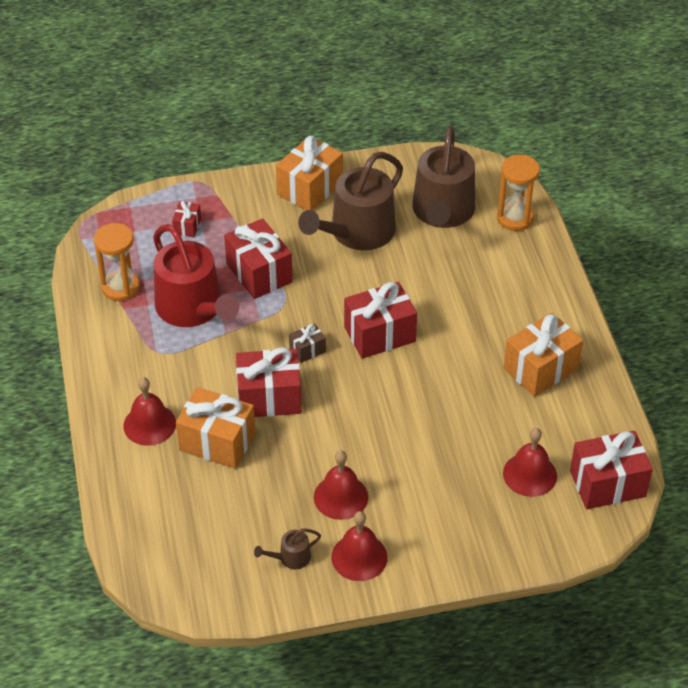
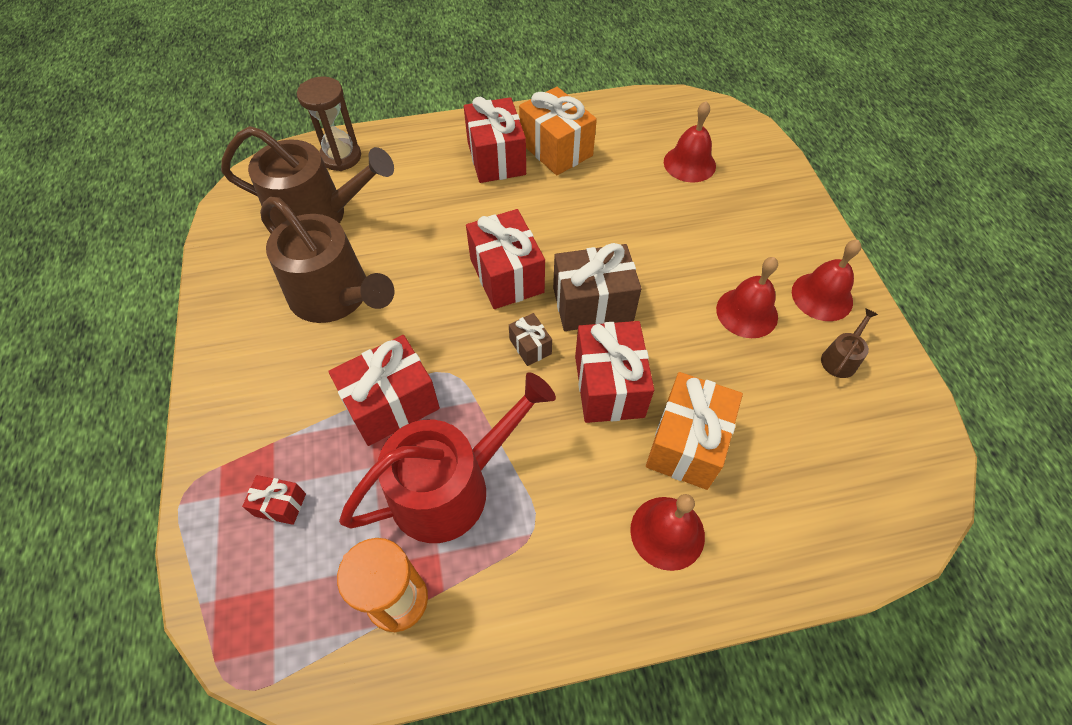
camera: 90 degrees left, 10 degrees up
(291, 558) = (841, 358): brown watering can -> brown watering can turned 120 degrees counterclockwise
(310, 188) = (241, 347): orange gift -> none
(350, 390) = (593, 304): none -> brown gift
(515, 218) = (341, 157): orange hourglass -> brown hourglass
(607, 483) = (691, 115): red gift -> red gift (496, 158)

